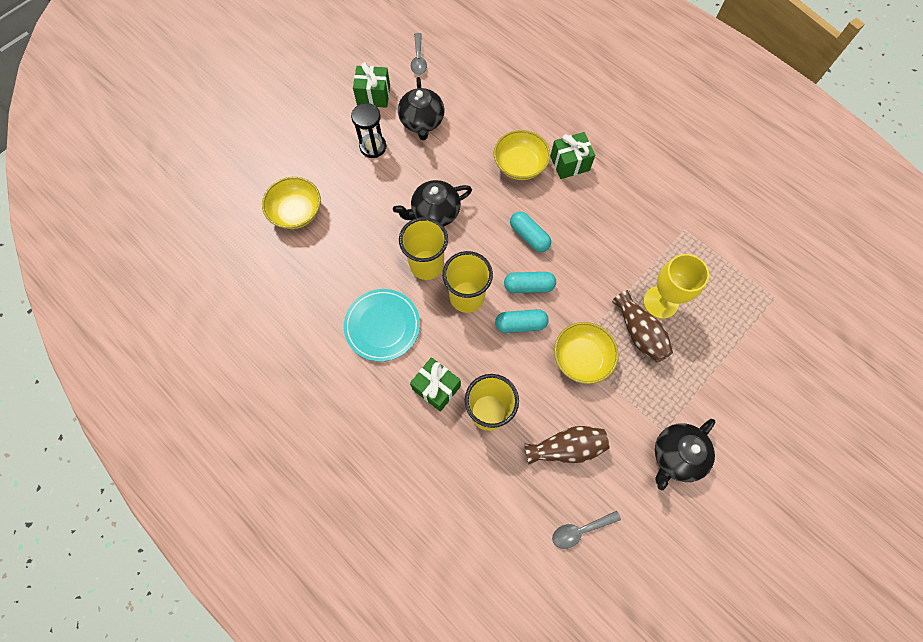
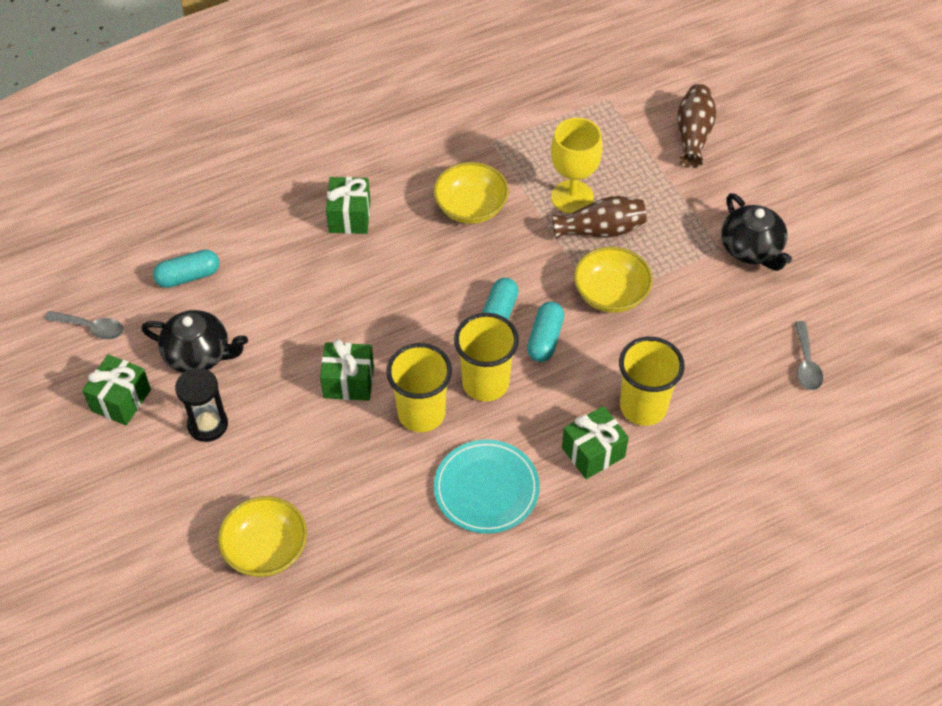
camera: 70 degrees left, 15 degrees down
(434, 212) = (348, 382): black teapot -> green gift
(520, 165) = (325, 268): yellow bowl -> yellow bowl (471, 207)
(529, 236) = (431, 292): turquoise capsule -> turquoise capsule (188, 276)
(566, 448) = (711, 345): brown vase -> brown vase (693, 134)

